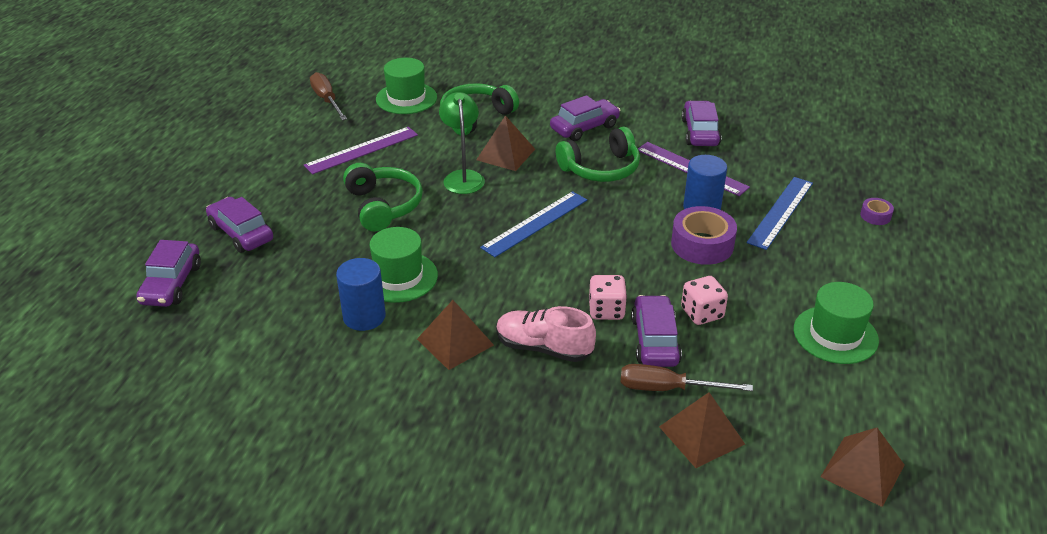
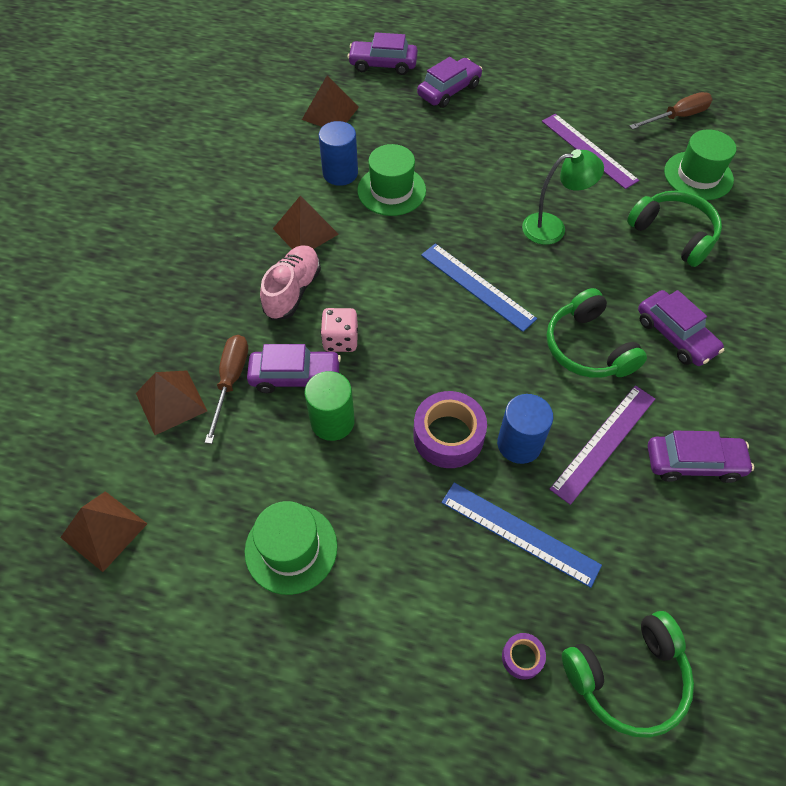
camera: 90 degrees right, 20 degrees up
(383, 206) = (496, 173): green headphones -> green headphones (627, 677)
(505, 154) = (602, 261): brown pyramid -> brown pyramid (330, 113)
(702, 313) = (332, 421): pink dice -> green cylinder

